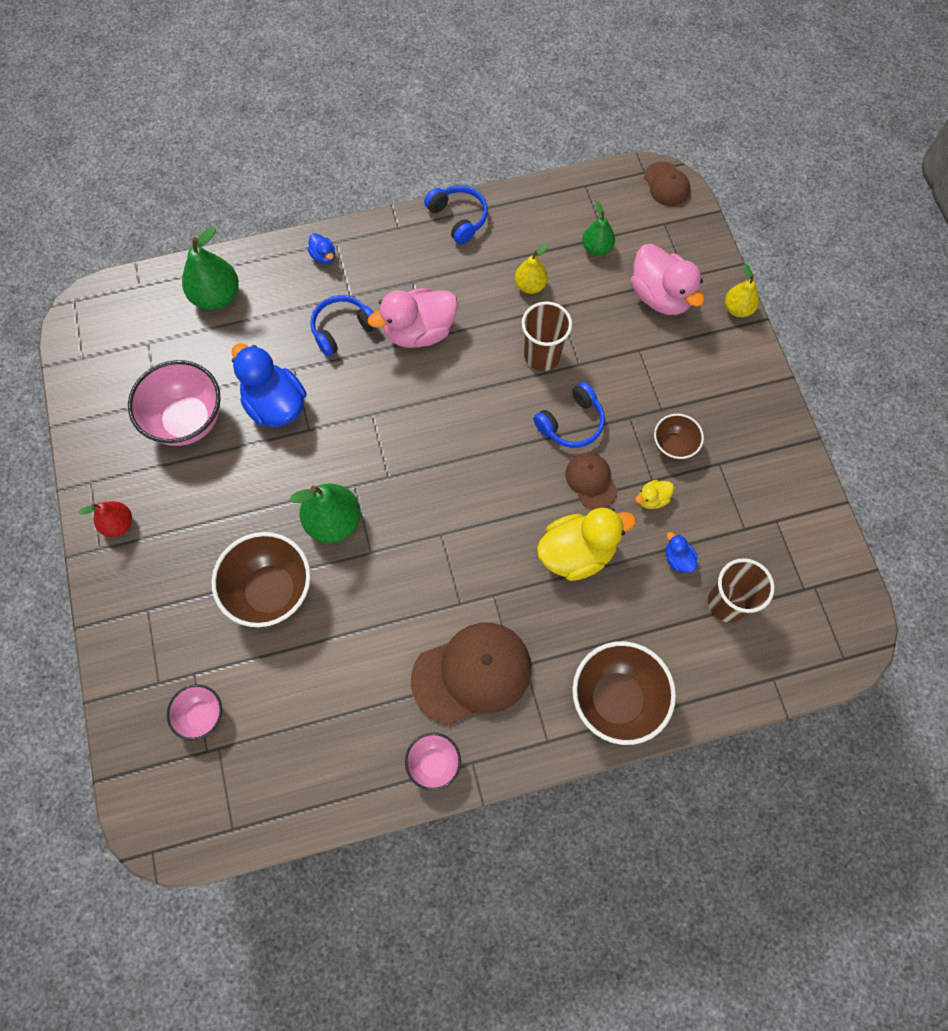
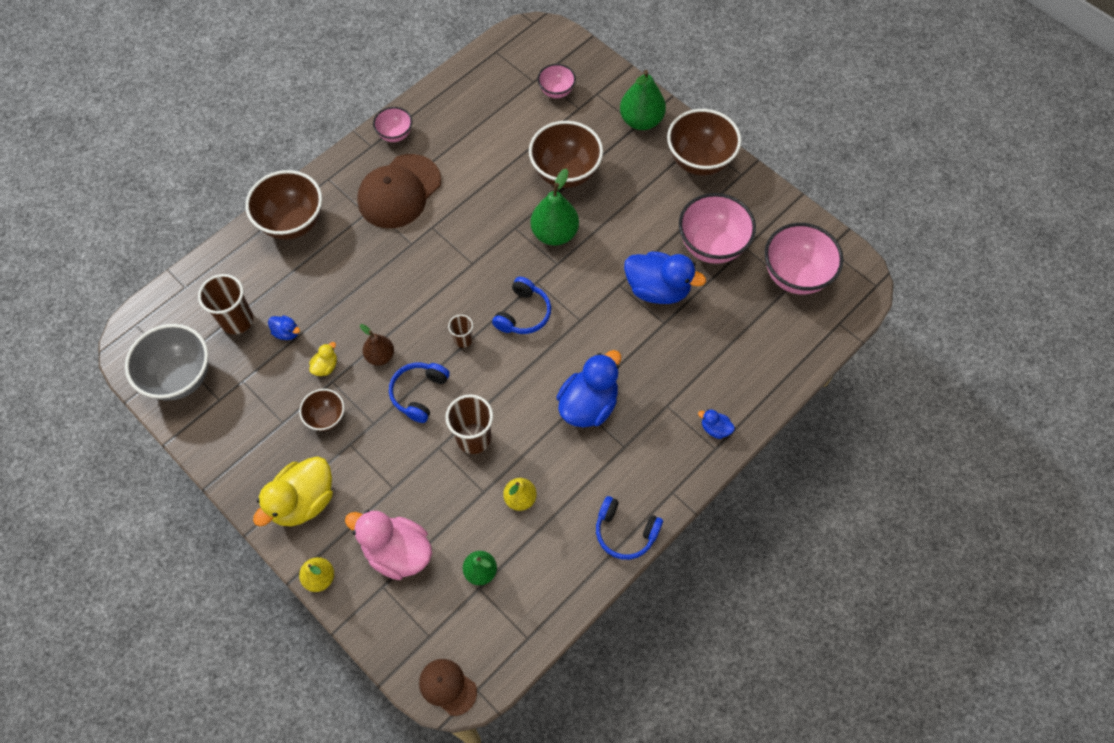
camera: 150 degrees right, 5 degrees down
(118, 524) = (699, 161): red pear -> brown bowl
(136, 348) = (795, 275): none -> pink bowl
(216, 297) = (771, 347): green pear -> green pear (641, 120)
(342, 329) = (651, 374): blue headphones -> blue headphones (523, 313)
(419, 332) = (588, 404): pink duck -> blue duck
(499, 455) = (463, 339): none -> brown cup
(577, 553) = (365, 299): yellow duck -> yellow duck (303, 501)
(591, 481) = (380, 356): brown cap -> brown pear
(810, 567) = (180, 377): none -> grey bowl

